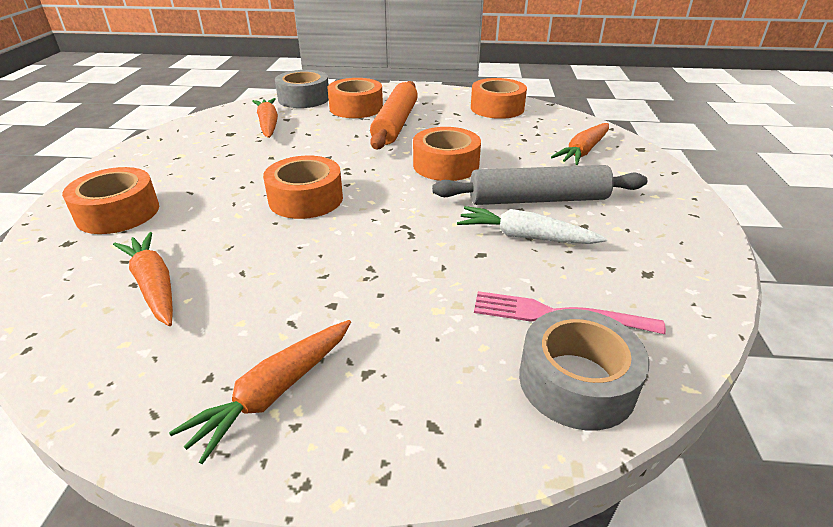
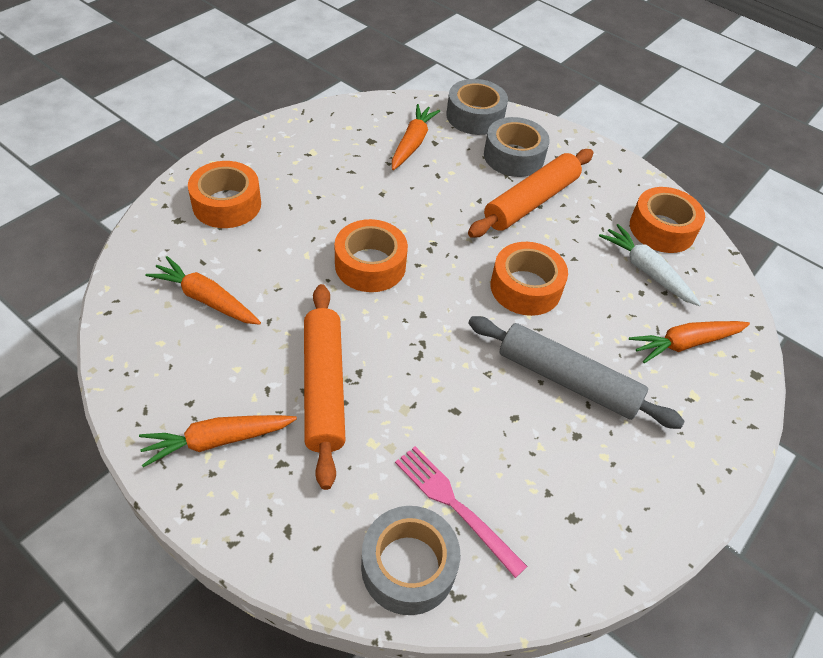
camera: 30 degrees right, 15 degrees up
(154, 285) = (206, 299): orange carrot -> orange carrot turned 60 degrees counterclockwise
(348, 293) = (323, 387): none -> orange rolling pin
(356, 108) = (513, 156): orange tape -> grey tape
(525, 237) = (510, 415): white carrot -> white carrot (646, 271)

